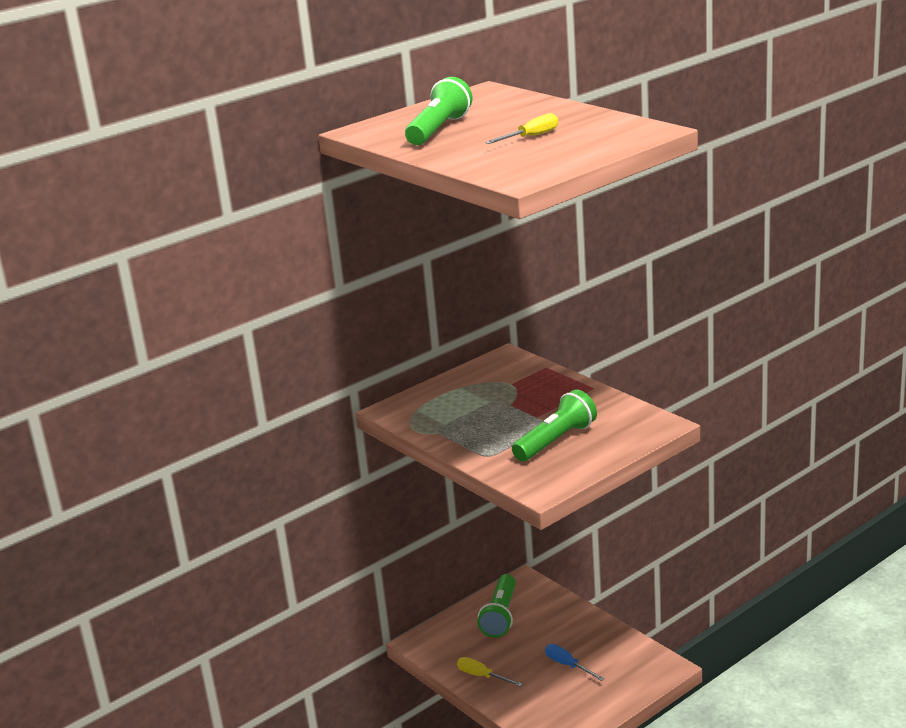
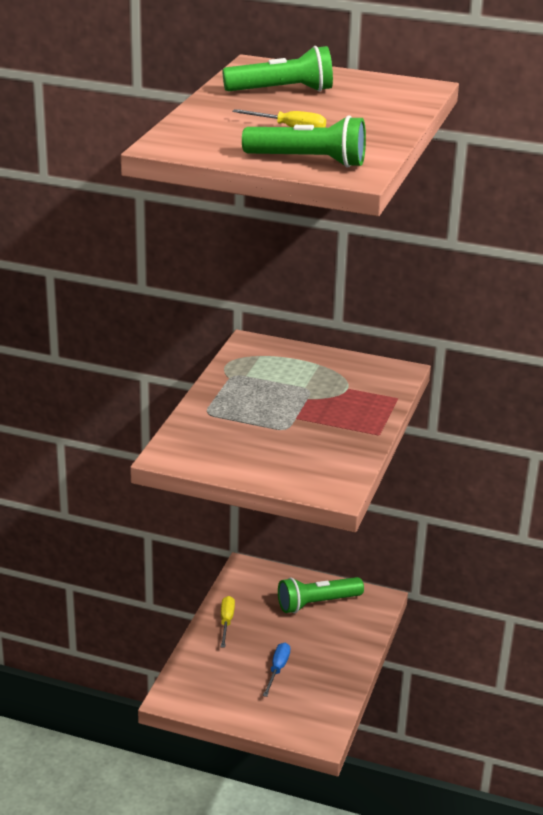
camera: 55 degrees right, 5 degrees up
(556, 441) = (258, 440): green flashlight -> green flashlight (308, 161)

